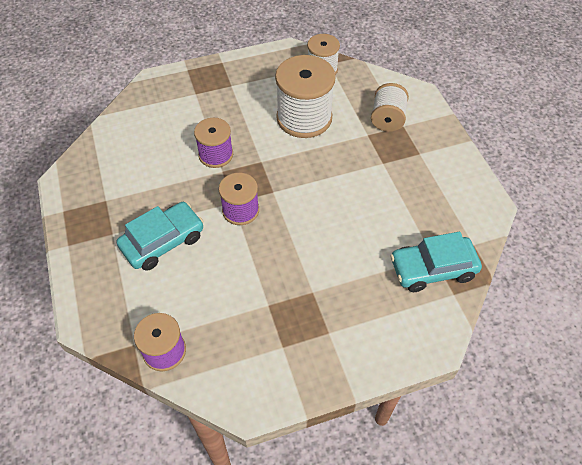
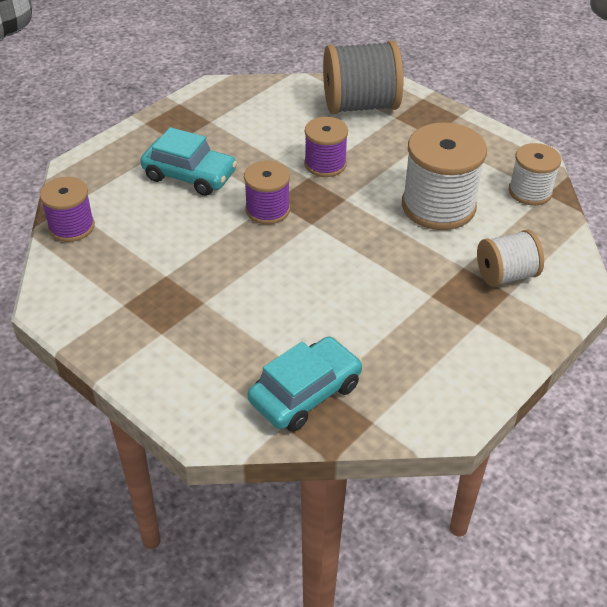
camera: 60 degrees right, 10 degrees down
(166, 105) = (360, 106): none -> grey spool
(432, 269) = (305, 393): turquoise car -> turquoise car turned 90 degrees clockwise

